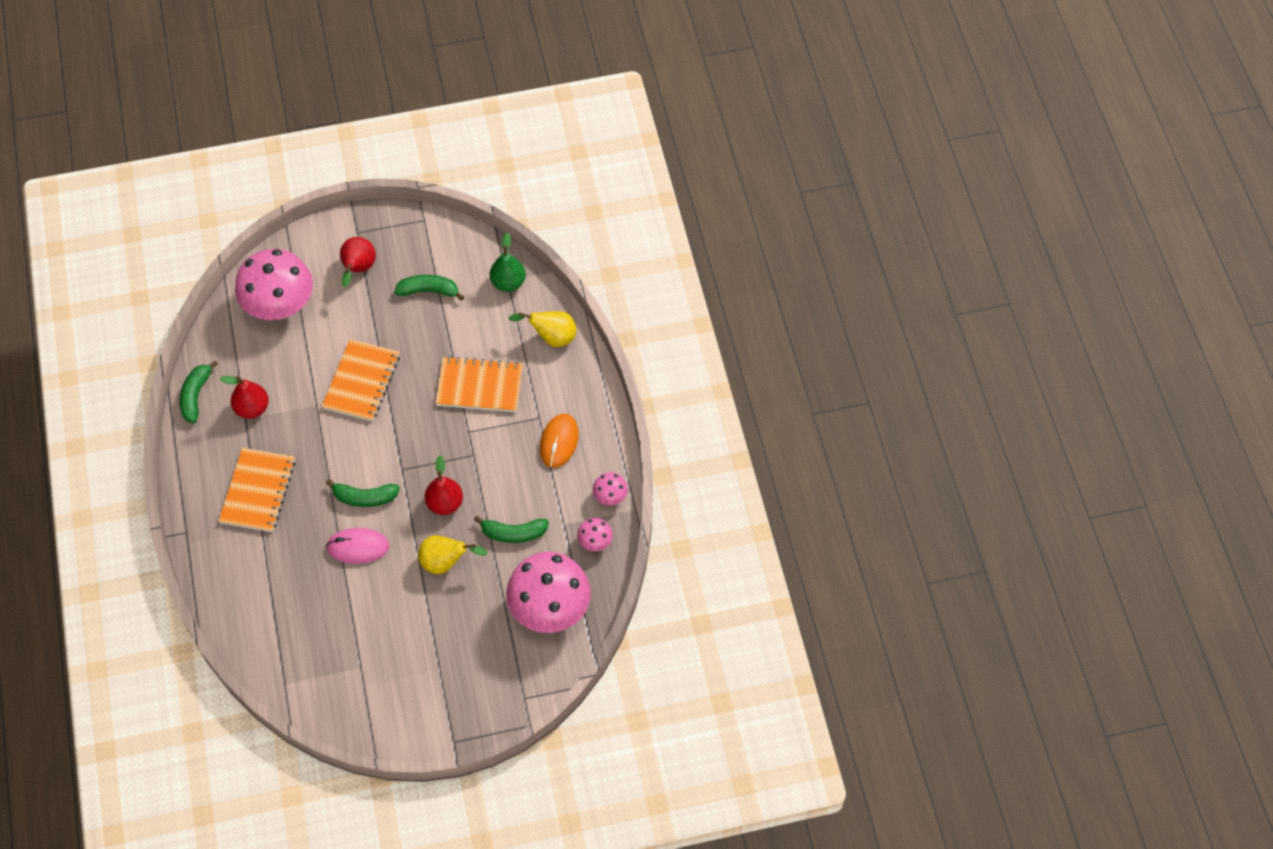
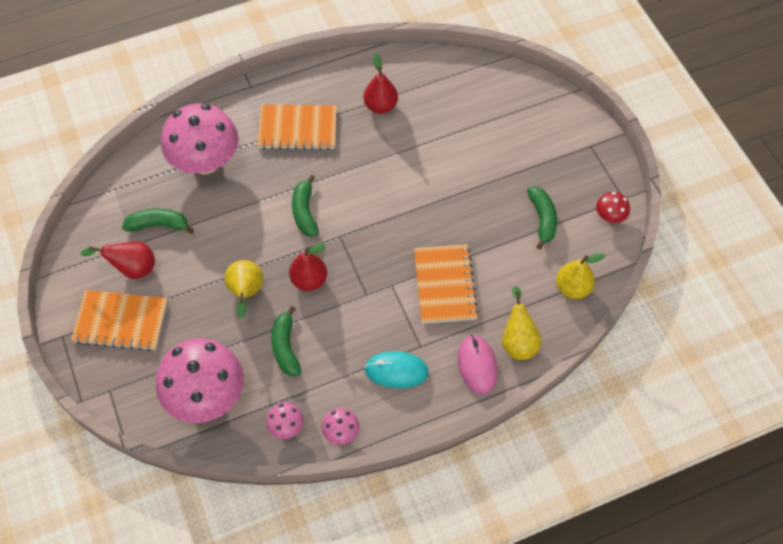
camera: 80 degrees right, 0 degrees up
(196, 395) = (385, 63): green banana -> green banana (159, 225)
(280, 306) = (492, 103): pink mushroom -> pink mushroom (205, 162)
(358, 269) = (549, 155): red pear -> red pear (132, 268)
(358, 547) = (253, 217): pink mouse -> pink mouse (477, 365)
(362, 382) = (427, 184): orange notebook -> orange notebook (121, 322)
(440, 235) = (609, 216): none -> red mushroom
(508, 282) = (572, 288): green pear -> yellow pear
(559, 442) = (396, 371): orange mouse -> turquoise mouse

